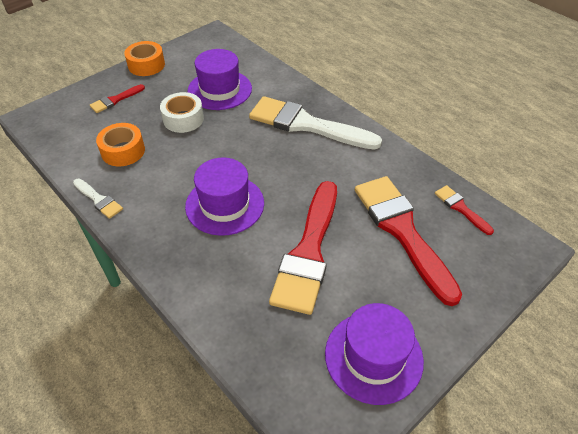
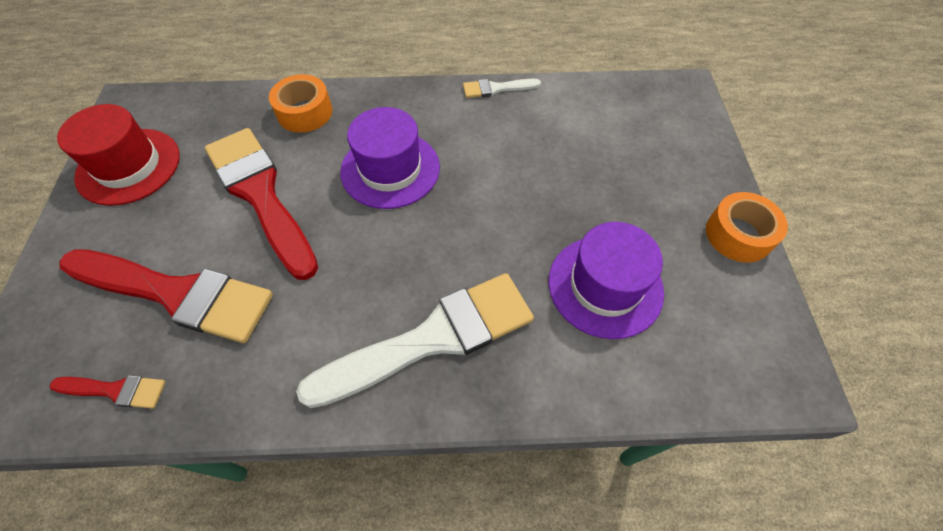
camera: 130 degrees right, 10 degrees up
(115, 100) = (667, 166): red brush -> none
(123, 151) = (556, 133): orange tape -> orange tape (305, 112)
(183, 119) = (569, 210): white tape -> none
(373, 356) = (129, 166): purple hat -> red hat

